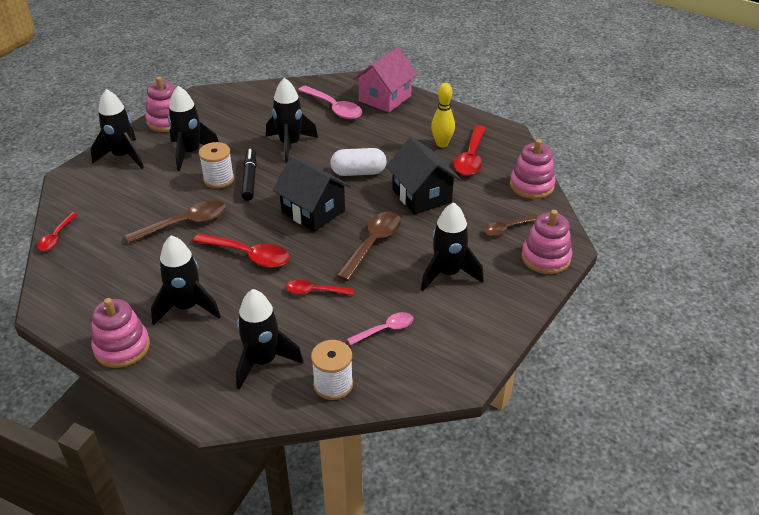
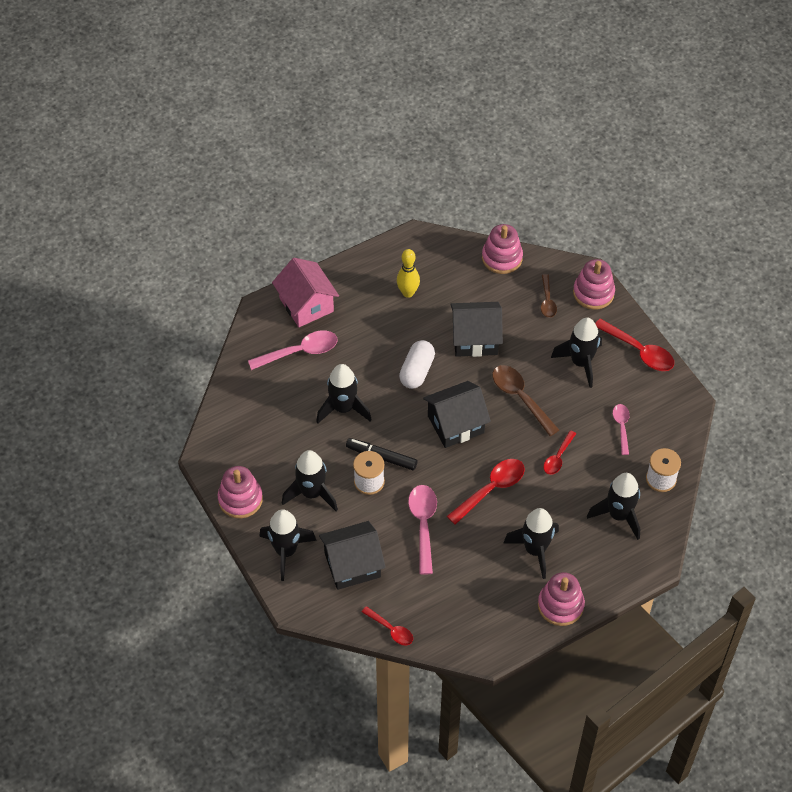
camera: 65 degrees left, 15 degrees up
(122, 195) = (352, 565): none -> black house
(185, 224) = (423, 525): brown spoon -> pink spoon
(471, 158) = (440, 281): red spoon -> red spoon (639, 351)

